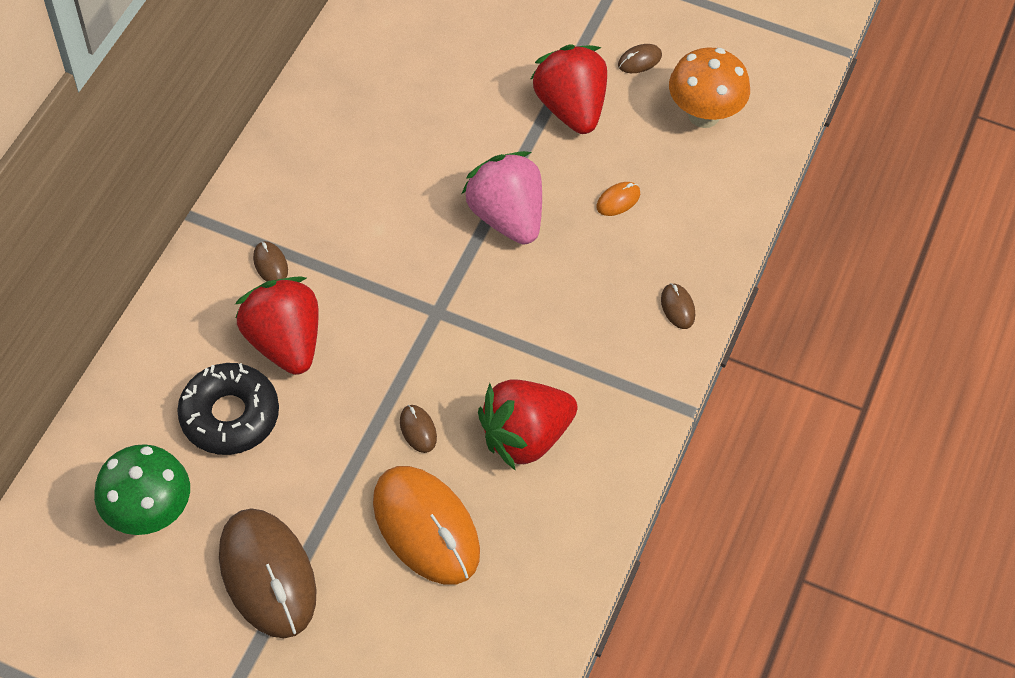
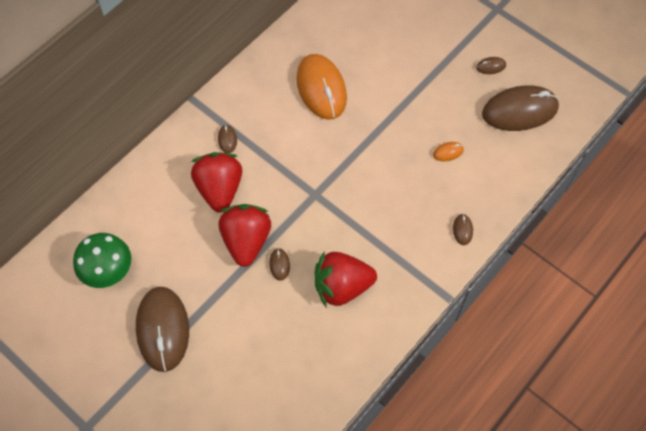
camera: 20 degrees right, 5 degrees up
(230, 415) = (173, 226): black donut -> none
(426, 527) = (264, 327): orange mouse -> orange mouse (321, 89)
(506, 216) = (376, 145): pink strawberry -> none
(570, 108) = (438, 86): red strawberry -> red strawberry (246, 241)
(703, 115) = (519, 111): orange mushroom -> brown mouse

